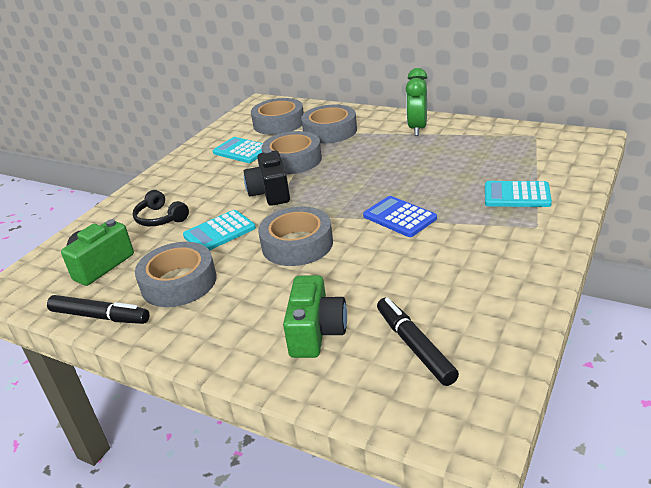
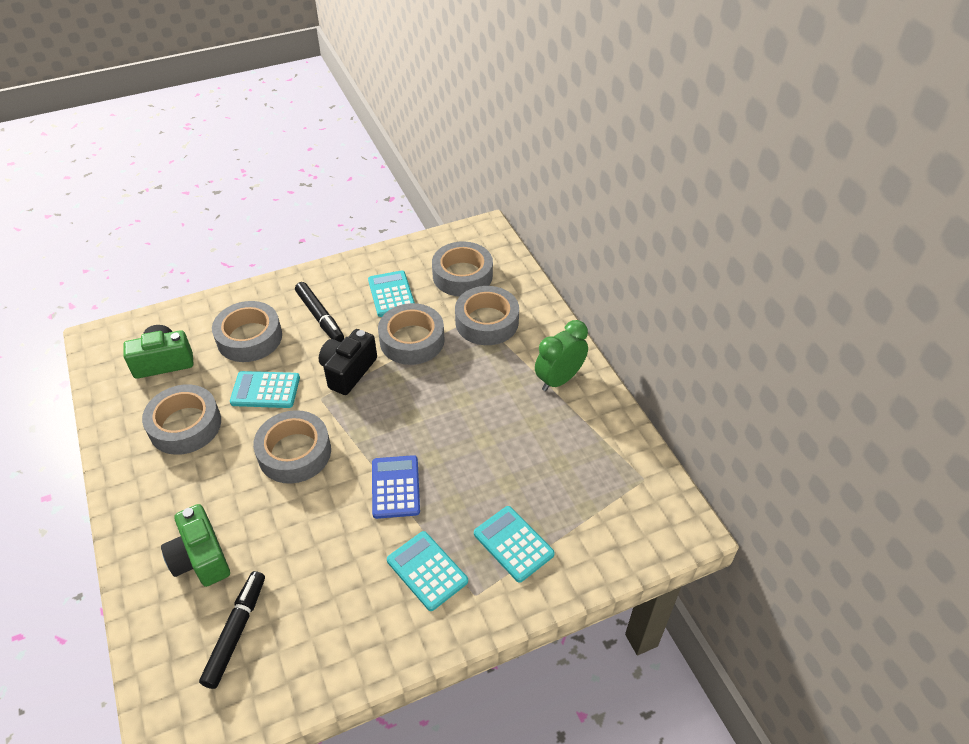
camera: 35 degrees right, 15 degrees up
(99, 316) = (112, 418): black marker -> black marker (320, 316)
(160, 218) = (249, 338): black headphones -> grey tape
(316, 332) = (200, 558): green camera -> green camera turned 105 degrees clockwise
(489, 235) = (427, 571): none -> turquoise calculator

